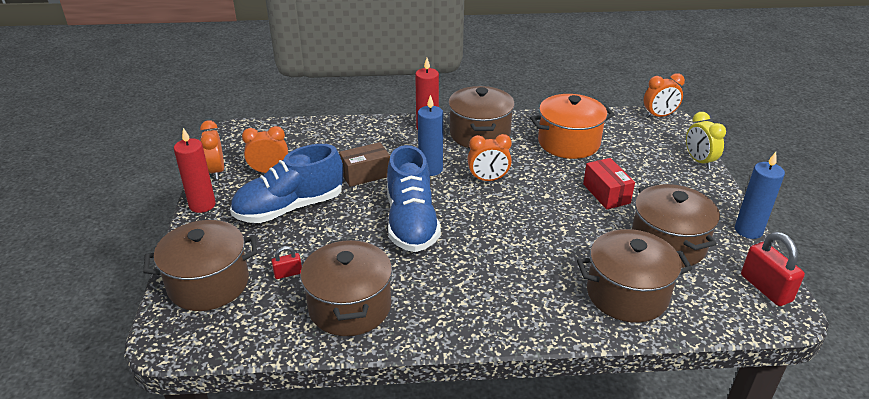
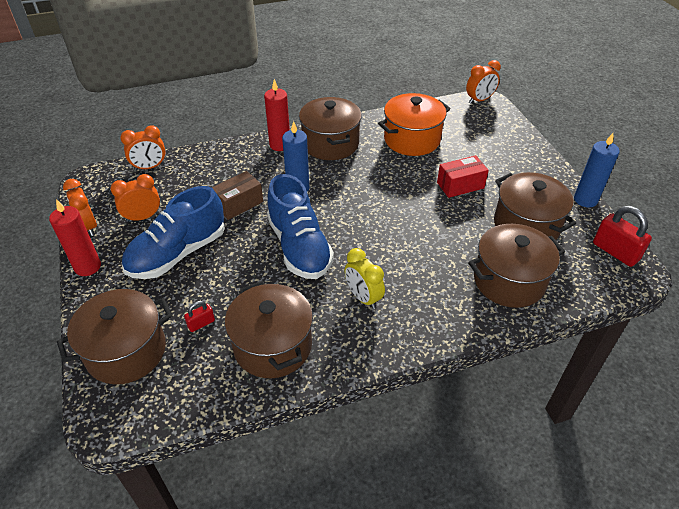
camera: 15 degrees left, 10 degrees up
(488, 179) = (354, 189): orange clock -> orange clock (149, 167)
(606, 193) = (460, 185): red box -> red box turned 75 degrees counterclockwise
(699, 161) = (526, 140): yellow clock -> yellow clock (363, 297)

